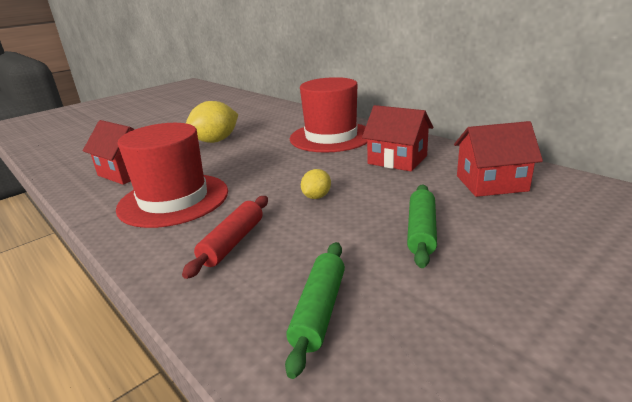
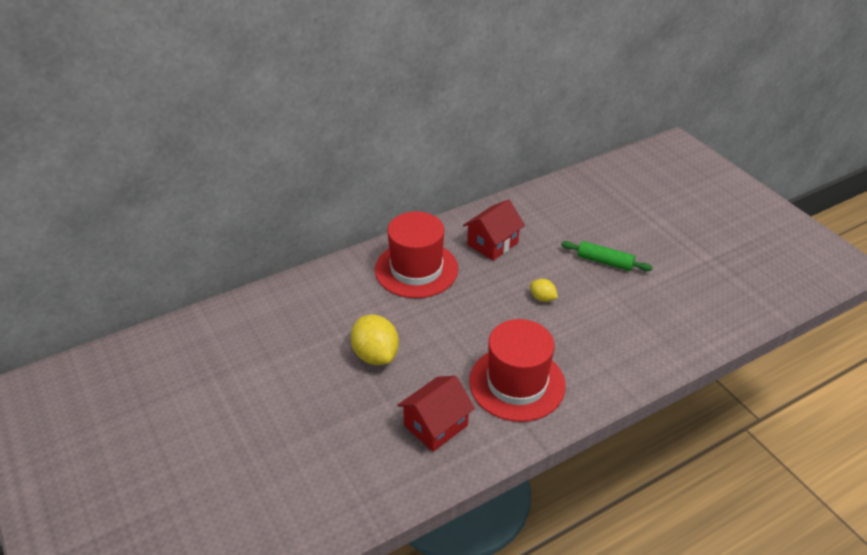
camera: 80 degrees left, 15 degrees up
(232, 242) = (597, 347): red rolling pin -> none
(319, 311) = (672, 316): green rolling pin -> none
(491, 183) = (552, 215): red house -> none

